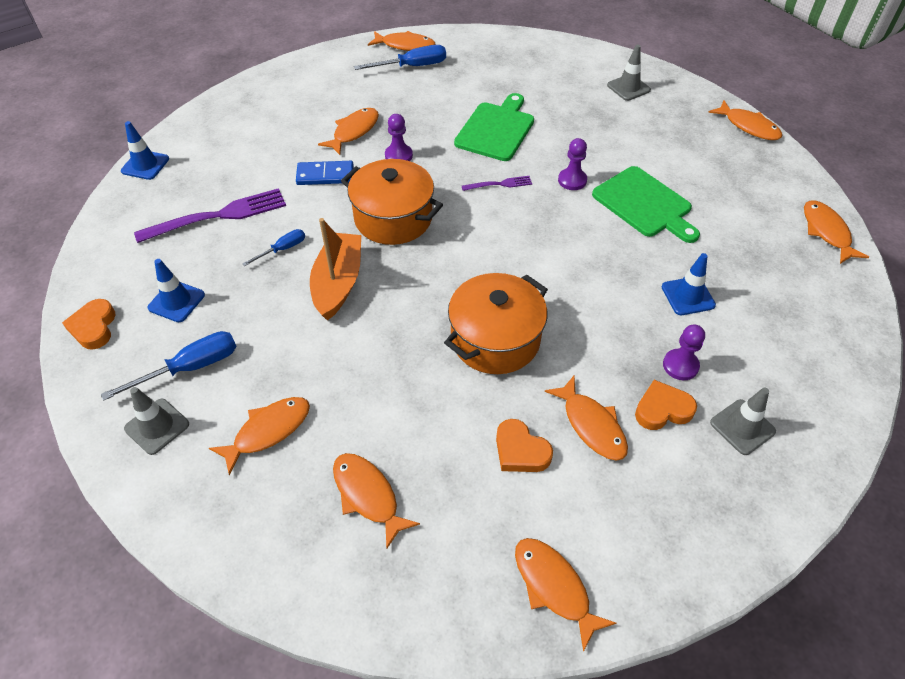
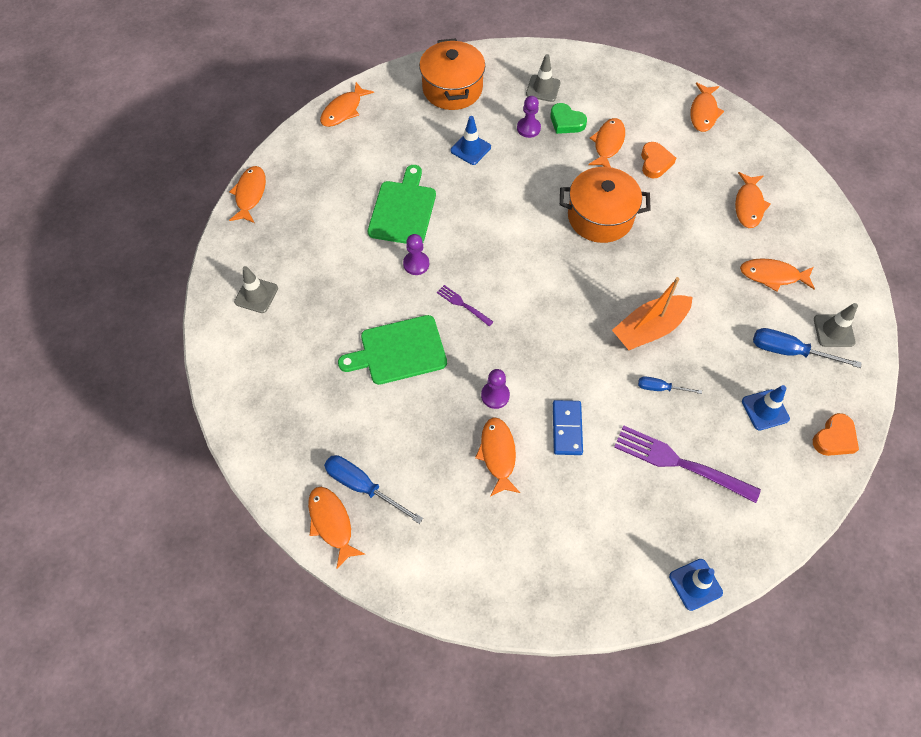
camera: 130 degrees left, 10 degrees up
(325, 175) = (567, 428): blue domino -> blue domino turned 45 degrees clockwise
(354, 131) = (498, 454): orange fish -> orange fish turned 90 degrees clockwise
(393, 218) = (562, 344): orange pot -> orange pot (452, 89)
(662, 409) = (566, 122): orange heart -> green heart

